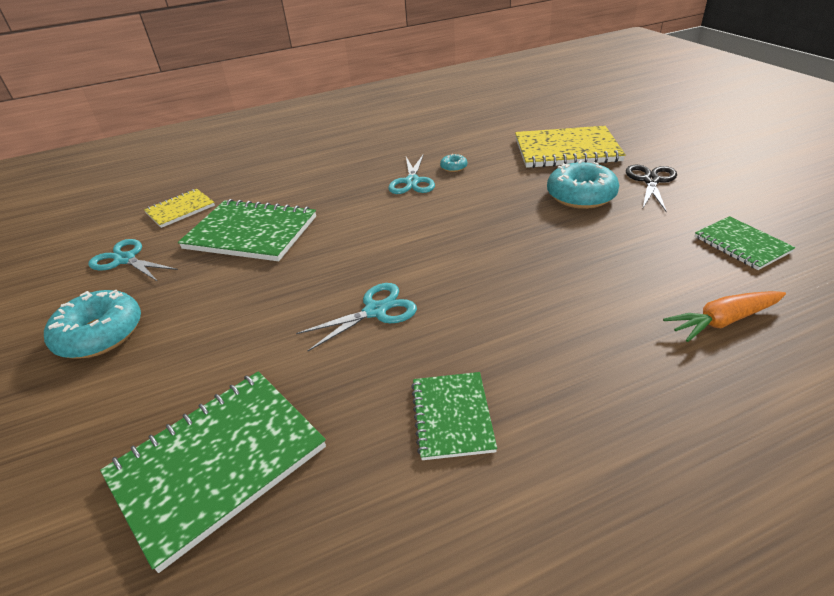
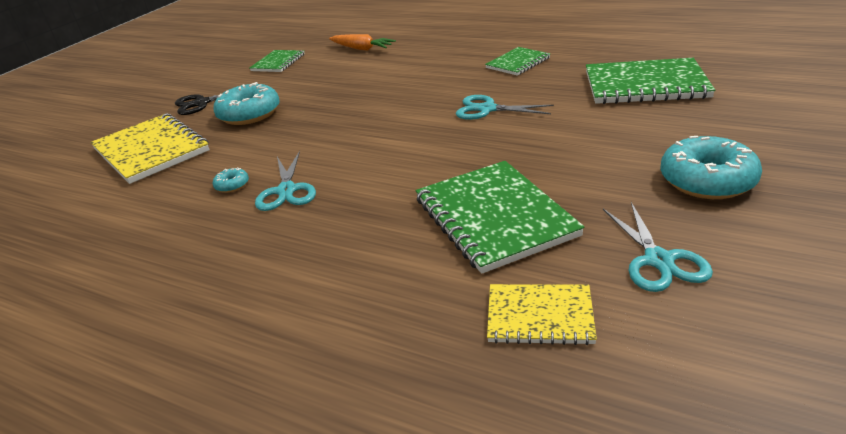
camera: 130 degrees left, 5 degrees down
(412, 181) = (286, 190): turquoise scissors -> turquoise scissors turned 120 degrees clockwise

